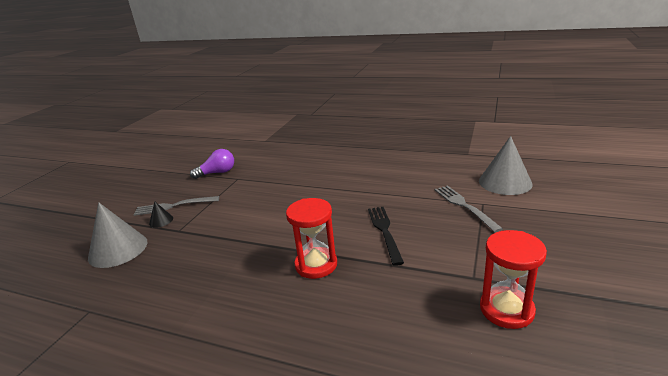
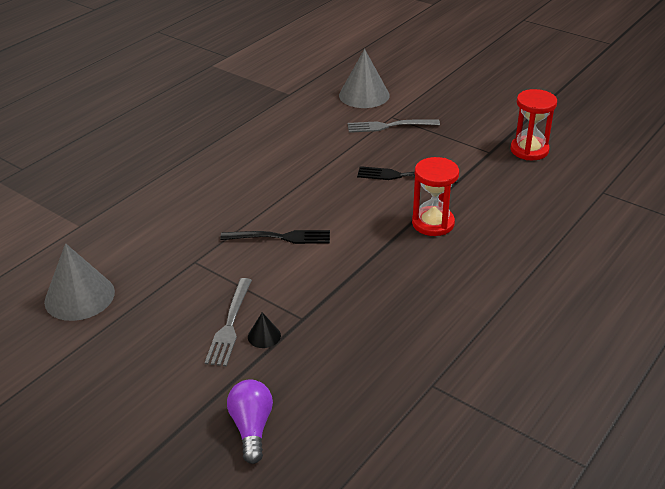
camera: 75 degrees left, 10 degrees up
(118, 249) = (314, 374): grey cone -> grey cone (79, 296)
(217, 173) = (156, 280): purple light bulb -> purple light bulb (252, 428)
(271, 199) = (281, 237): none -> black fork

